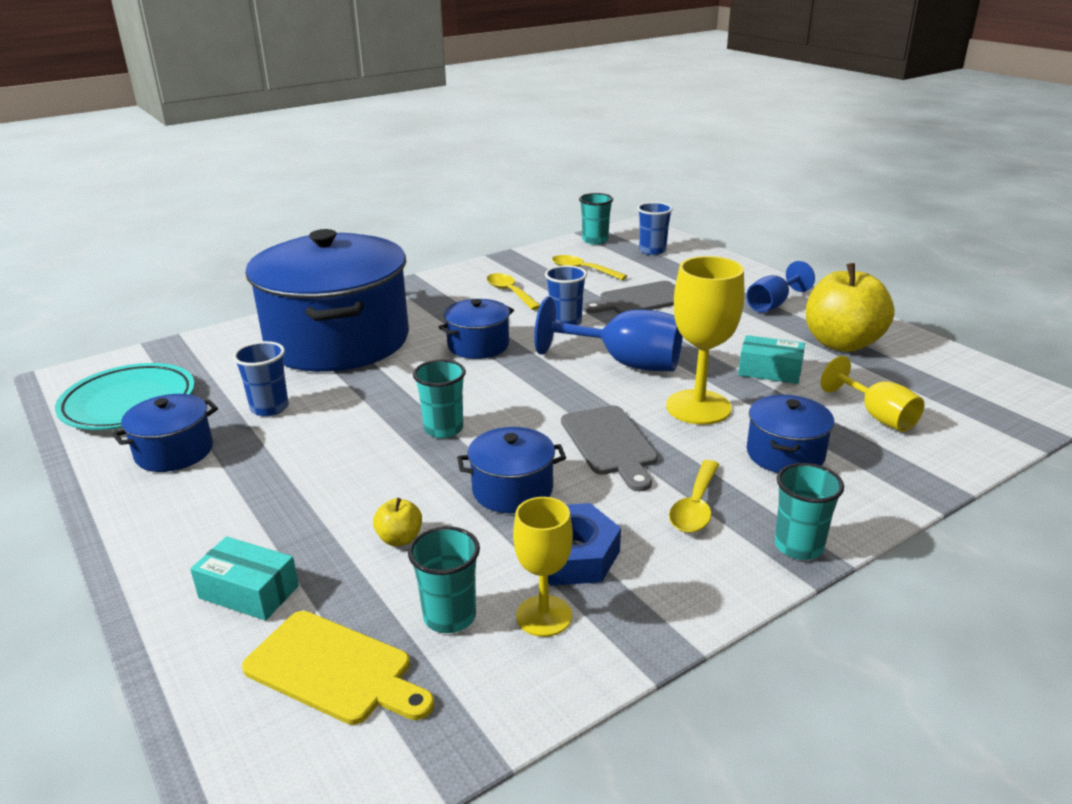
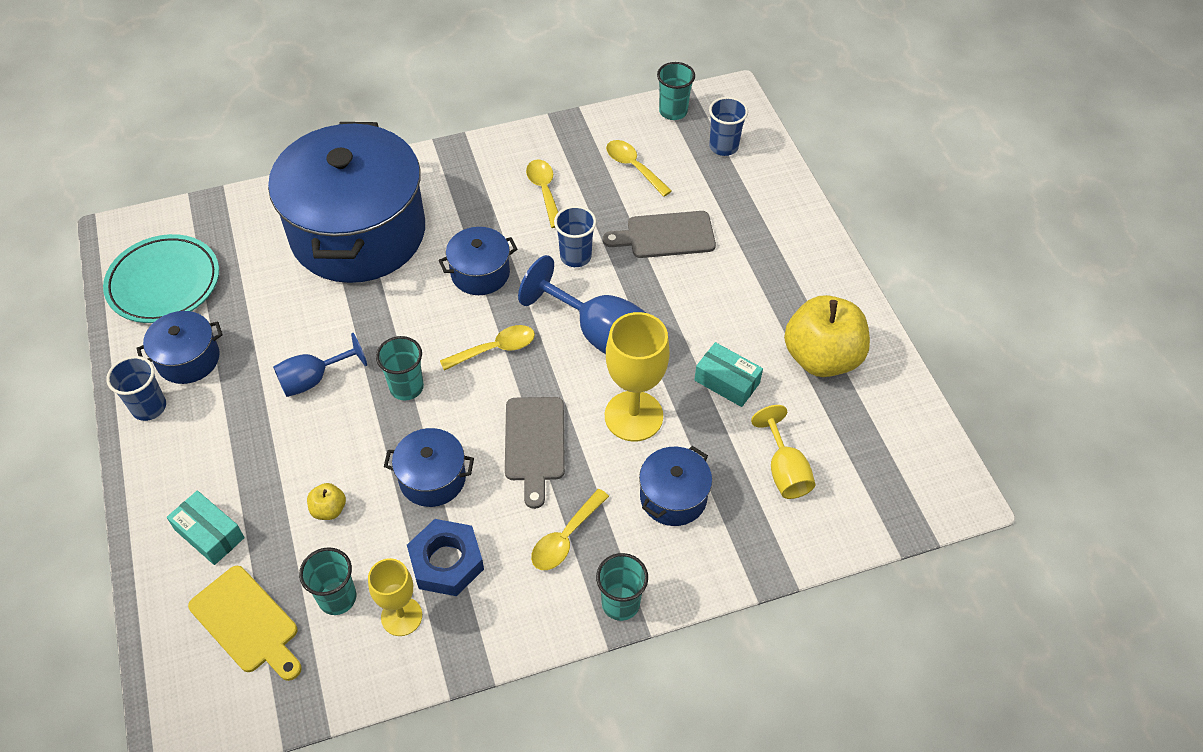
camera: 15 degrees right, 25 degrees up
(269, 408) = (274, 320): blue cup -> blue cup (149, 407)
(524, 388) = (495, 349): none -> yellow spoon
(773, 304) = (793, 276): blue goblet -> blue goblet (313, 379)

